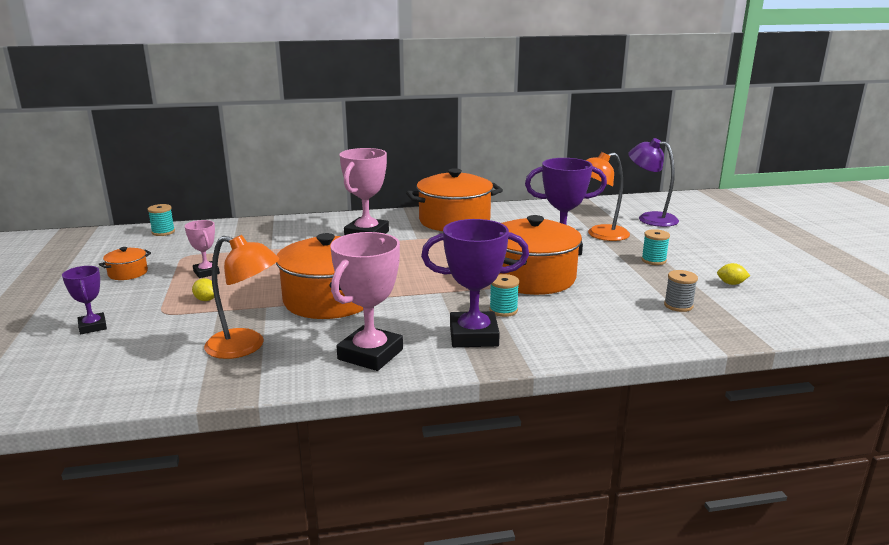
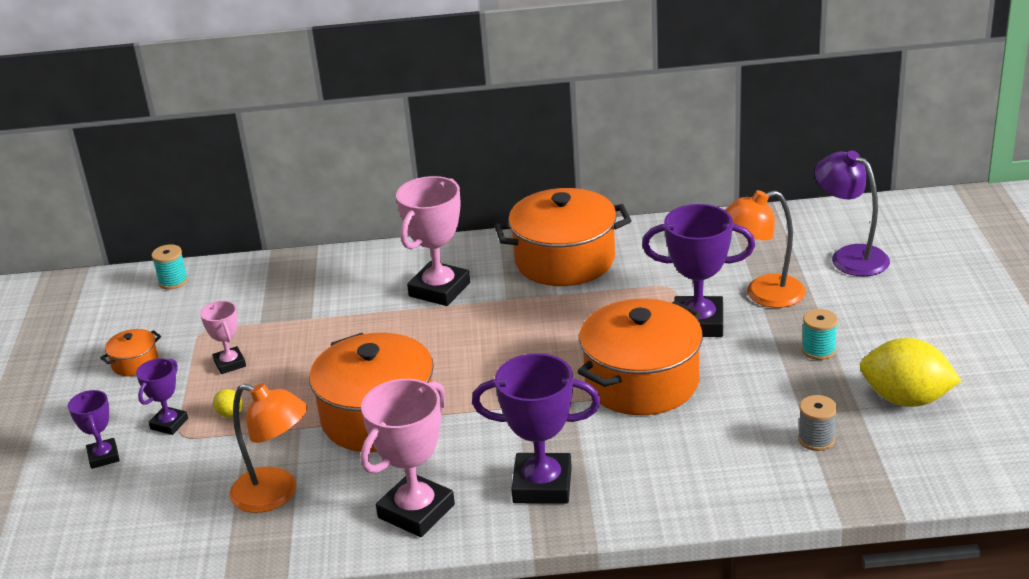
camera: 10 degrees right, 10 degrees up
(153, 306) = (169, 424): none -> purple trophy
(503, 310) = (589, 442): turquoise spool -> none
(731, 283) = (906, 399): yellow lemon -> yellow lemon, size x2.35

